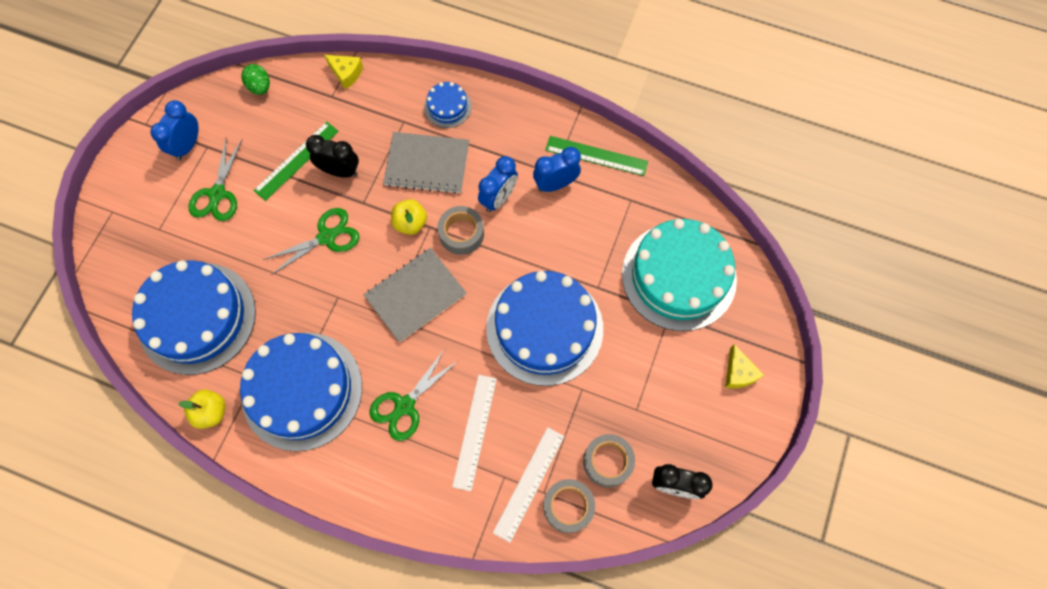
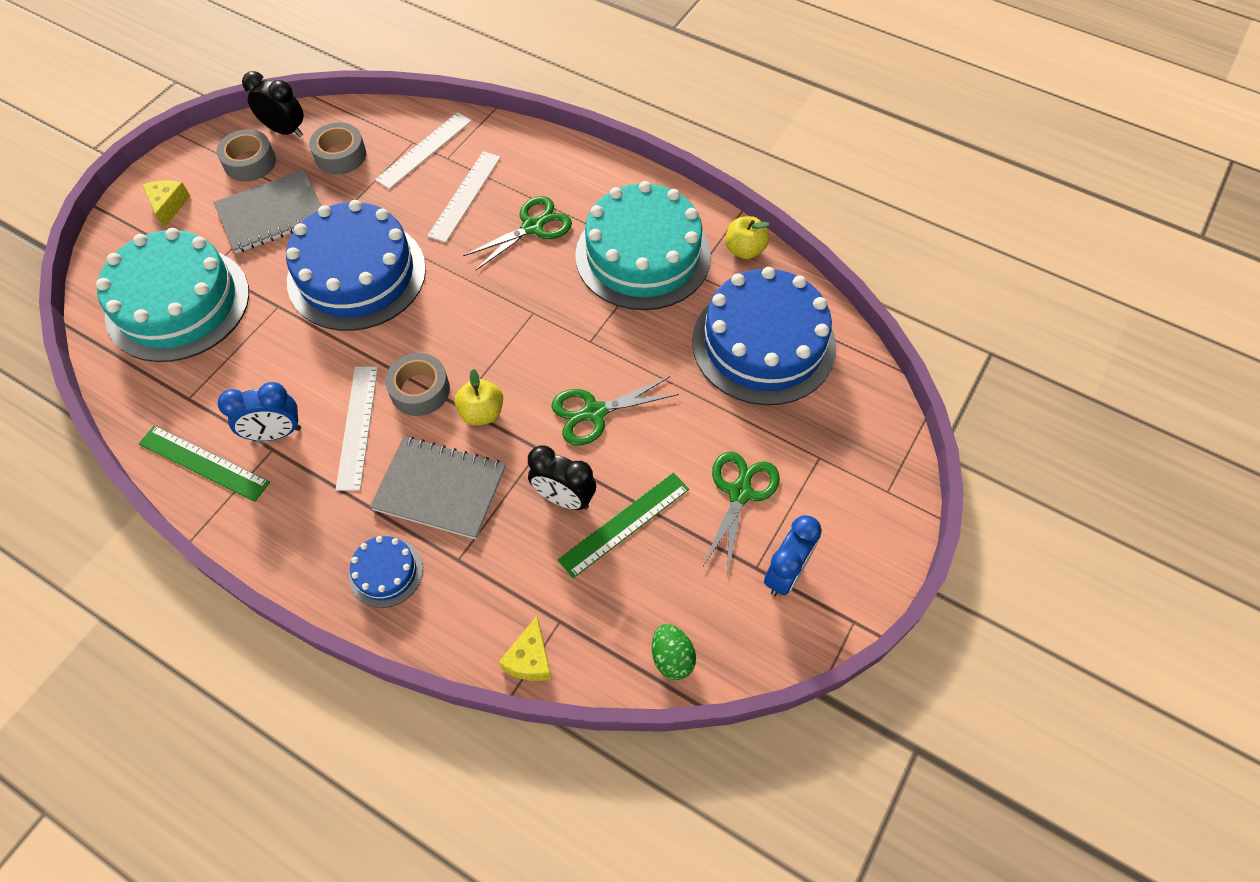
camera: 170 degrees left, 10 degrees down
(302, 390) = (643, 255): blue cake -> turquoise cake
(346, 73) = (530, 659): yellow cheese -> yellow cheese turned 120 degrees counterclockwise
(415, 295) = (496, 329): grey notebook -> grey notebook (272, 214)
(498, 198) = (357, 426): blue clock -> white ruler
(568, 506) = (393, 129): grey tape -> grey tape (250, 162)

